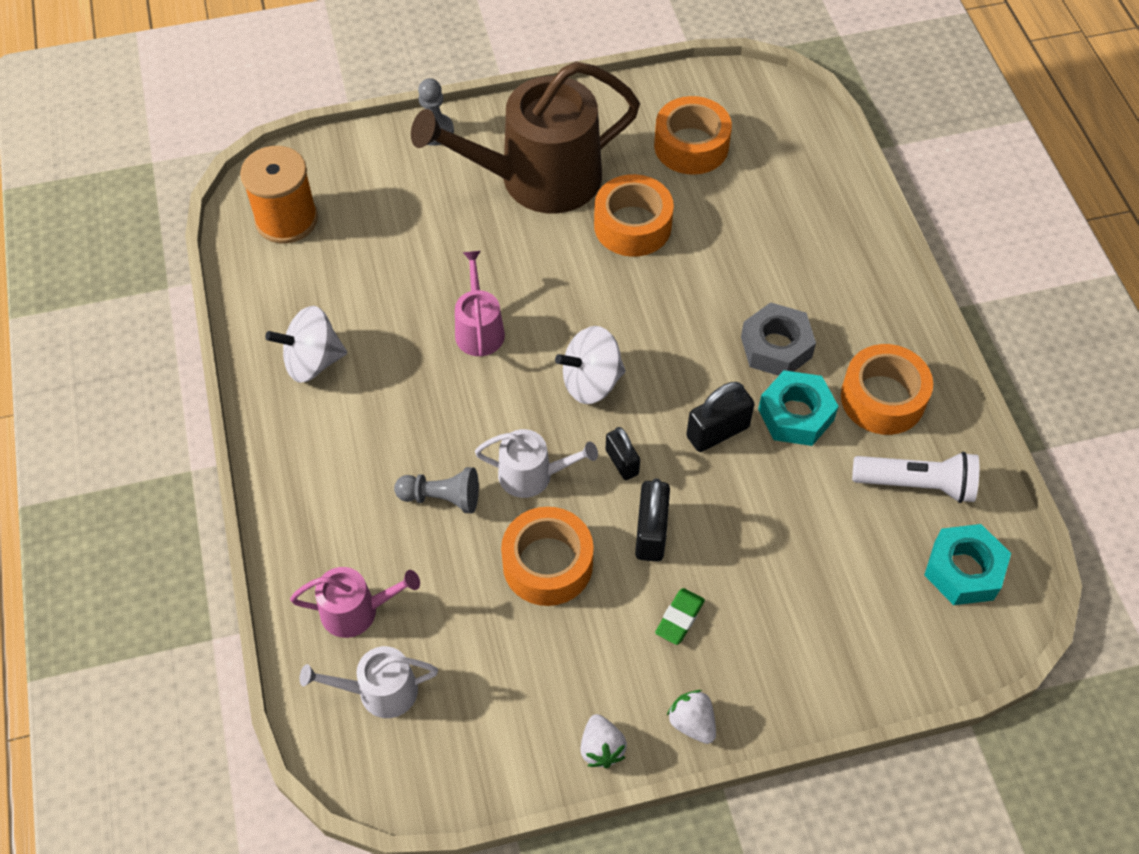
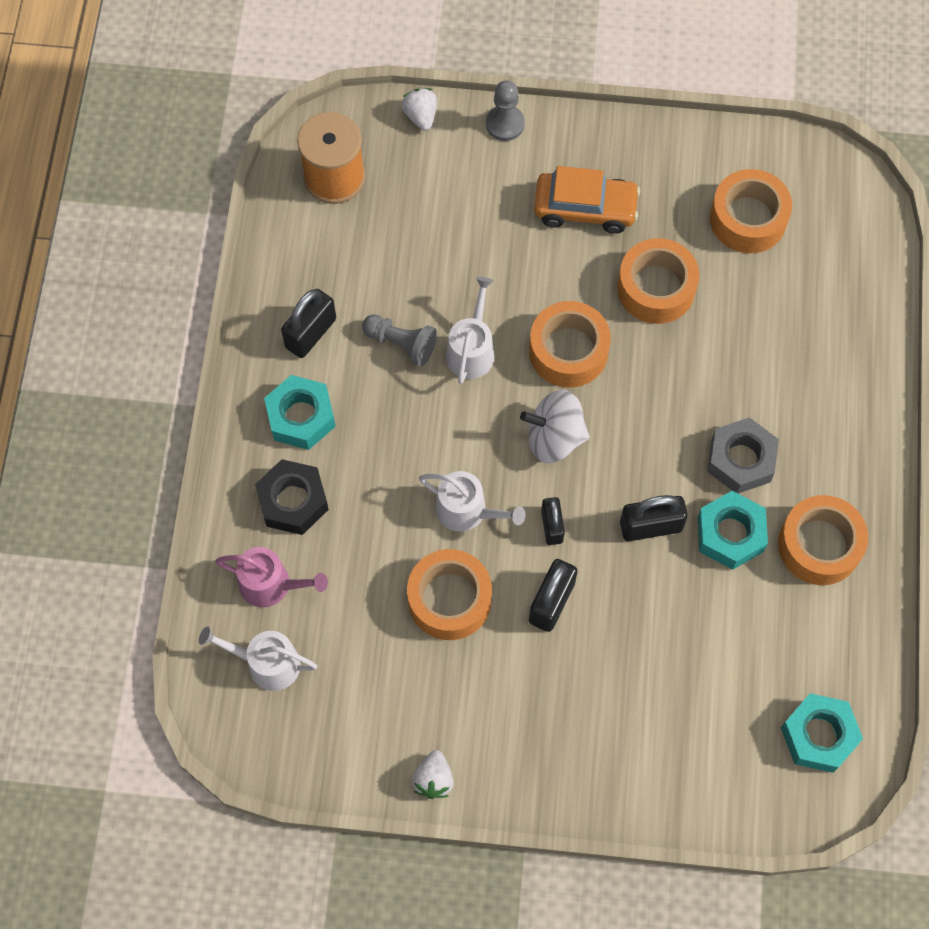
camera: 20 degrees right, 10 degrees up
(312, 361) = (311, 333): white spinning top -> black padlock
(330, 440) = (301, 417): none -> turquoise nut
(350, 522) = (293, 501): none -> black nut
(442, 498) = (380, 505): grey pawn -> grey pawn (401, 343)
(479, 329) = (471, 350): pink watering can -> white watering can
(538, 179) = (585, 209): brown watering can -> orange car
(573, 302) = (568, 351): none -> orange tape
(679, 618) = (545, 690): green eraser -> none
(692, 723) = (519, 786): white strawberry -> white strawberry (421, 116)
(917, 484) = (813, 640): white flashlight -> none

